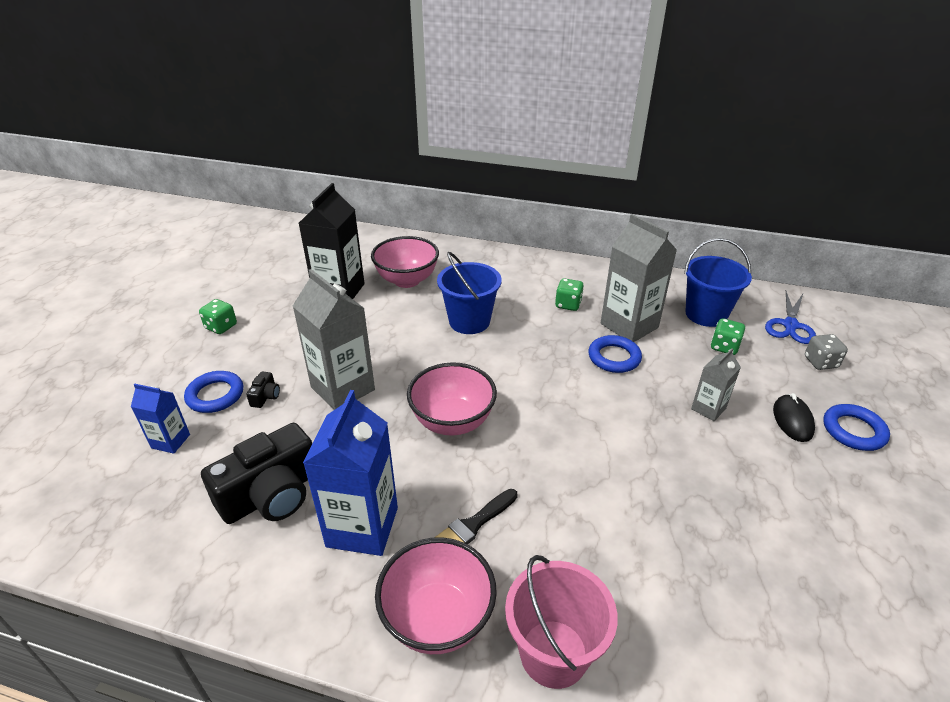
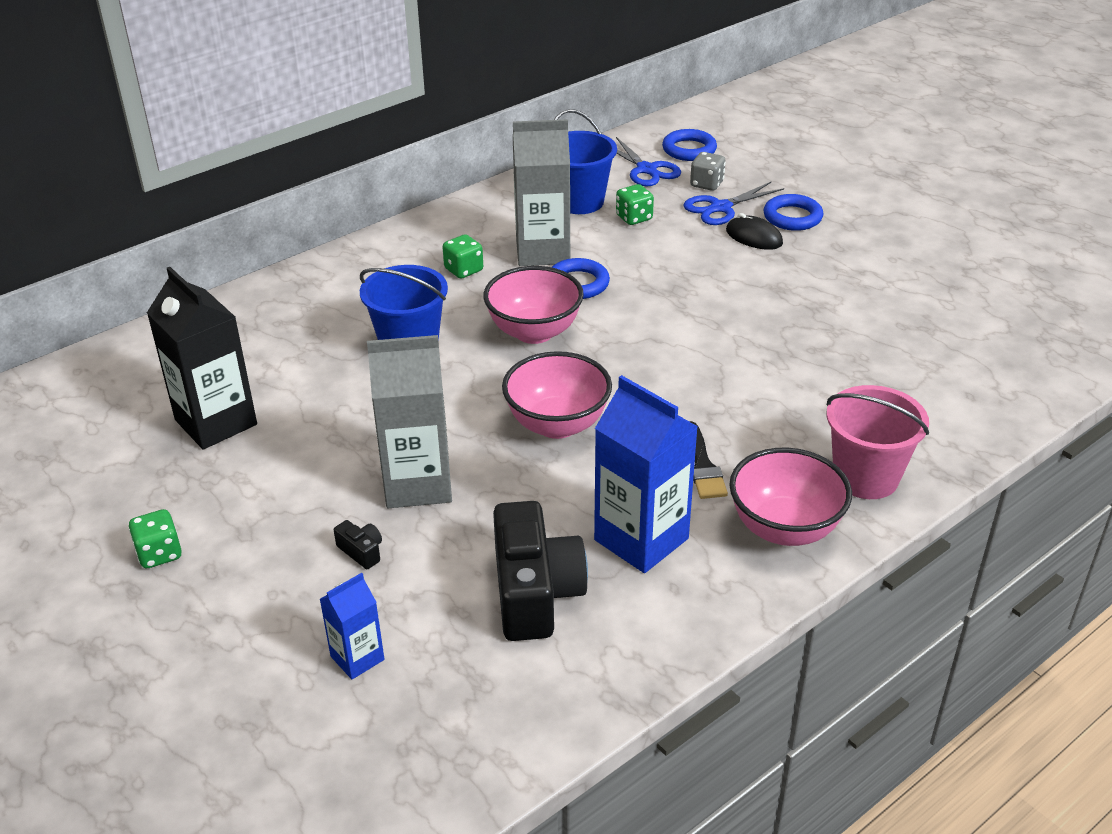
camera: 55 degrees left, 0 degrees up
(215, 395) = (309, 596): blue ring -> blue ring (689, 150)
(407, 280) = (267, 359): pink bowl -> pink bowl (534, 332)
(708, 408) = (698, 269): grey carton -> none
(802, 384) = (721, 208): none -> blue scissors

